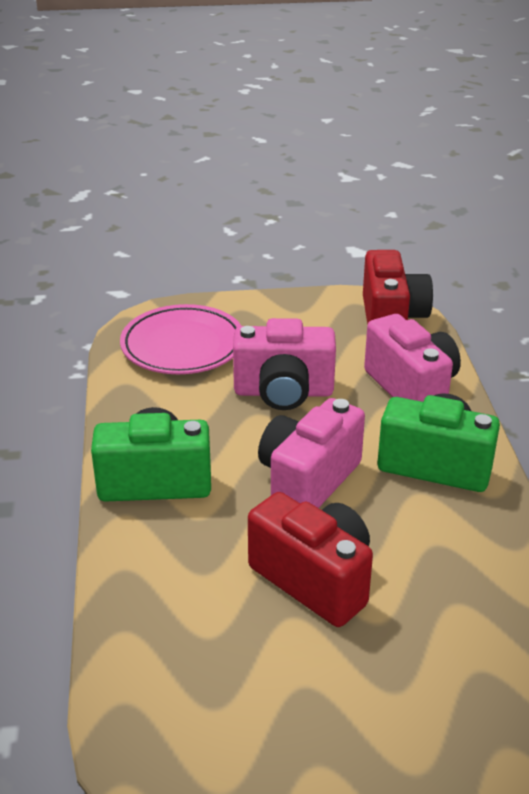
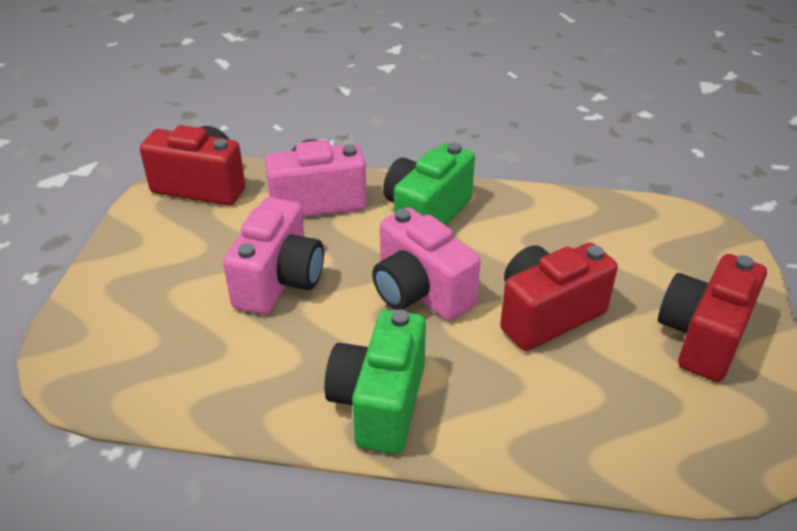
camera: 75 degrees left, 5 degrees up
(183, 346) = (146, 344): pink plate -> none
(333, 727) = (702, 337): none -> red camera

